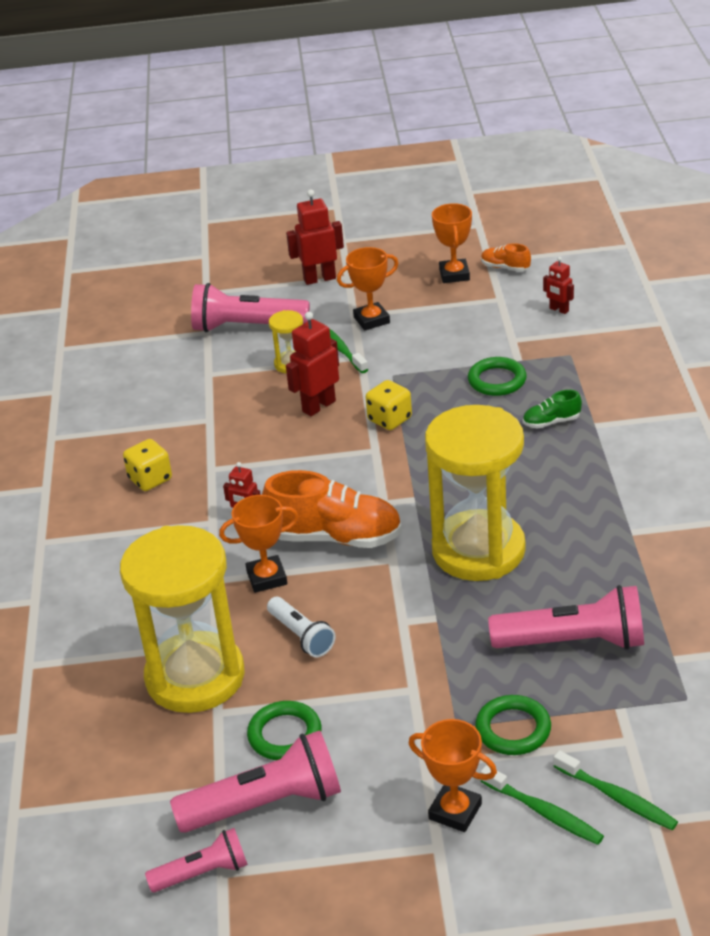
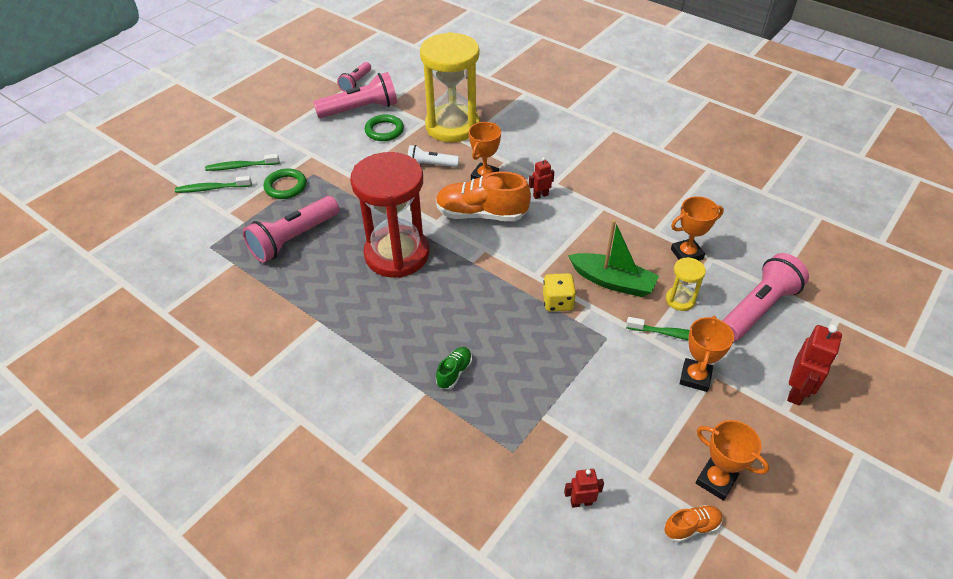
camera: 130 degrees right, 10 degrees up
(150, 479) = (621, 182): yellow dice -> none
(265, 804) = (360, 109): pink flashlight -> pink flashlight turned 135 degrees counterclockwise
(318, 406) = (612, 281): red robot -> green boat
(335, 537) = (481, 214): orange shoe -> orange shoe turned 45 degrees clockwise
(455, 811) = (280, 147): orange trophy -> orange trophy (686, 254)
(478, 550) = (397, 254): yellow hourglass -> red hourglass
(497, 380) = (534, 384): green ring -> none

